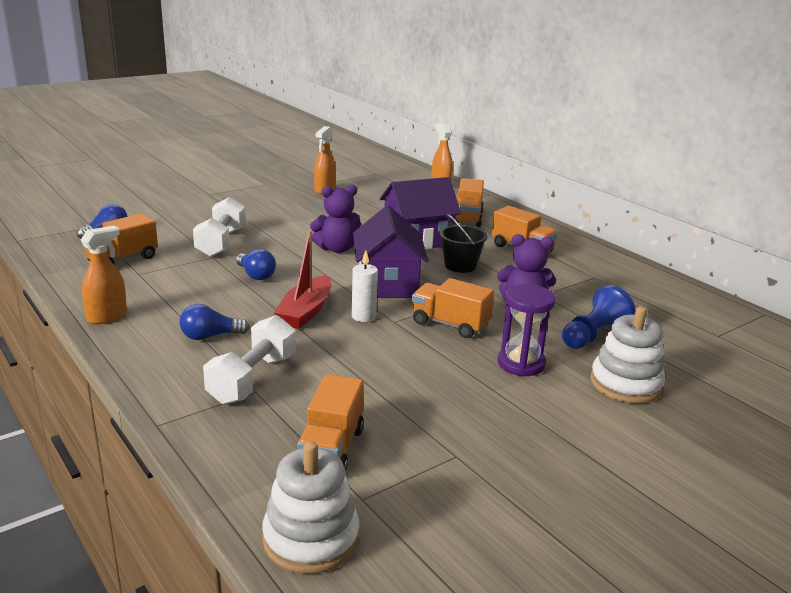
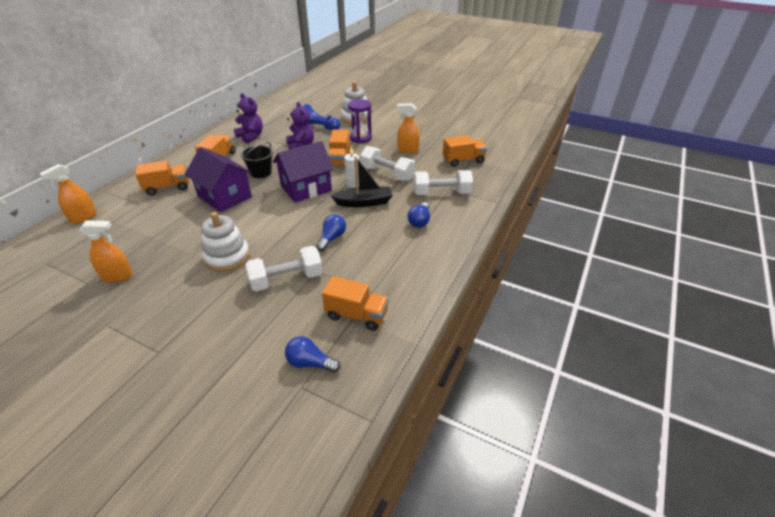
camera: 115 degrees left, 15 degrees up
(107, 316) = (438, 269): orange spray bottle -> orange spray bottle (407, 150)
(210, 336) = (419, 221): blue light bulb -> blue light bulb turned 60 degrees clockwise
(306, 312) = (364, 202): red boat -> black boat
(311, 538) = (506, 151): white stacking toy -> white stacking toy (227, 257)
(337, 249) = (263, 222): purple teddy bear -> purple teddy bear (251, 136)
(364, 351) = (387, 174): none -> white dumbbell

